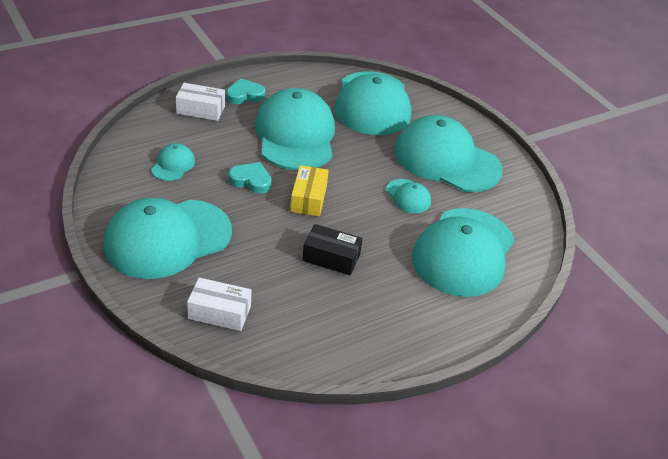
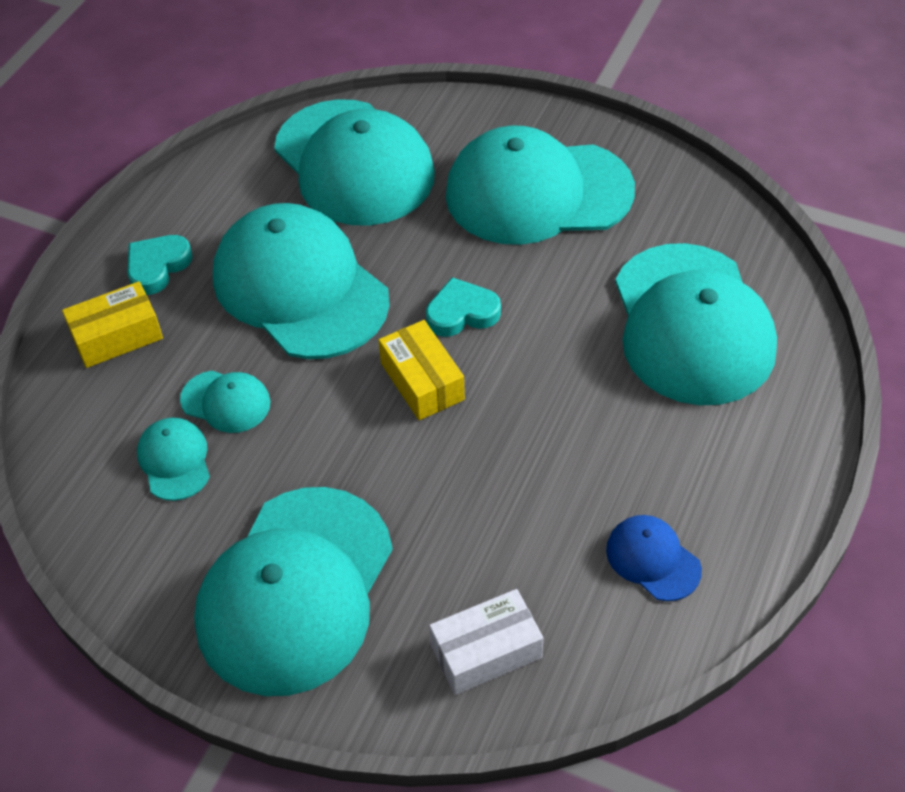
camera: 30 degrees left, 10 degrees up
(200, 110) = (117, 336): white box -> yellow box
(251, 180) = (314, 407): turquoise heart -> turquoise heart (462, 313)
(331, 257) = (542, 454): black box -> none
(335, 329) = (653, 559): none -> blue cap
(408, 196) = (545, 285): turquoise cap -> turquoise cap (226, 402)

